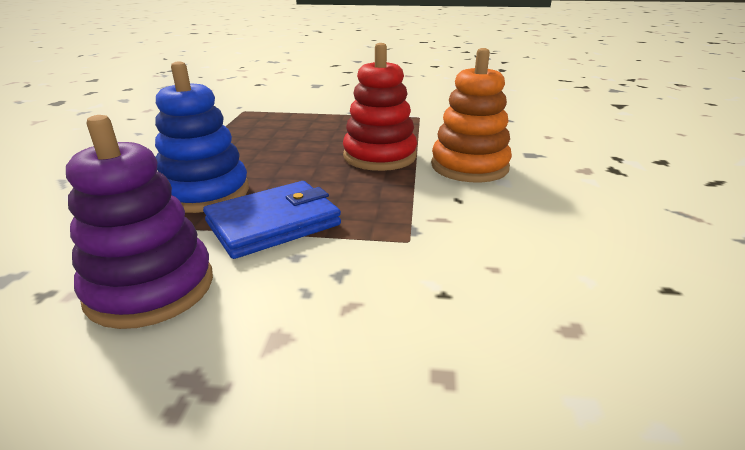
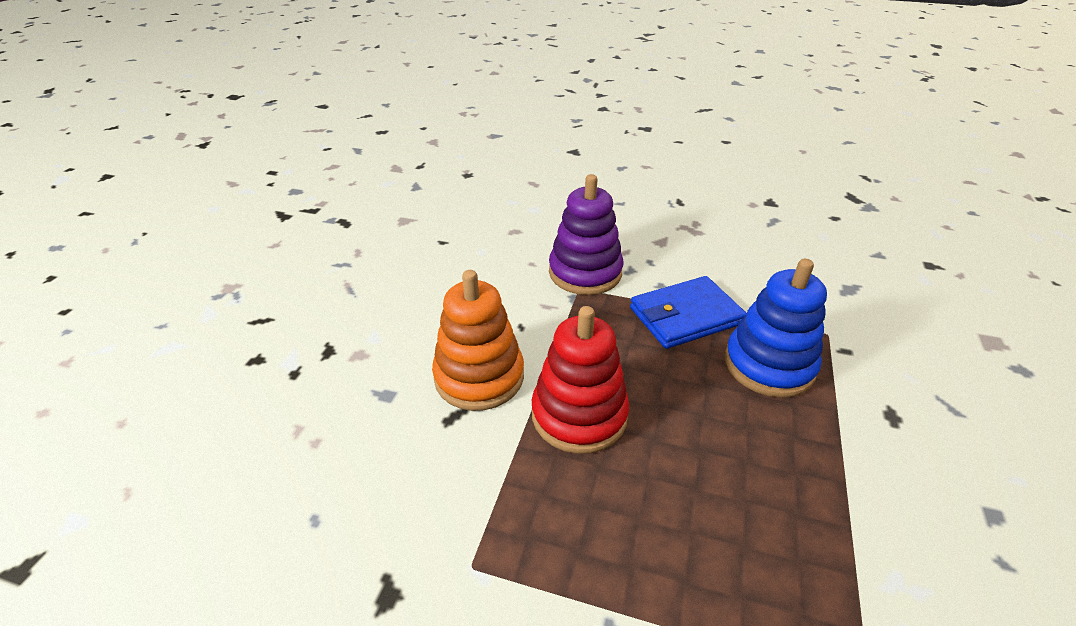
camera: 170 degrees left, 10 degrees up
(151, 288) = (746, 273): purple stacking toy -> purple stacking toy (585, 272)

